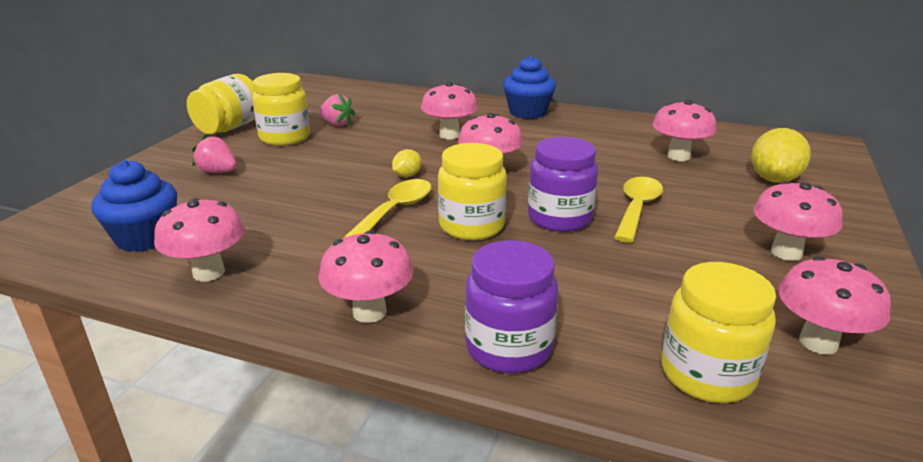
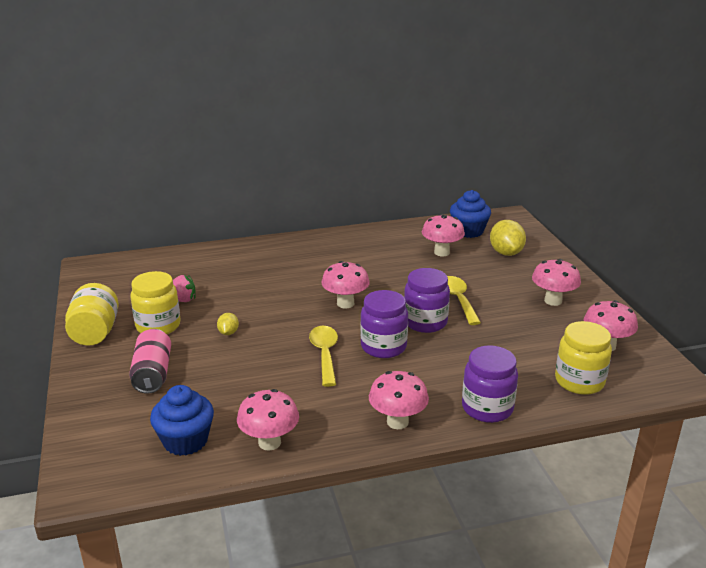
camera: 35 degrees left, 0 degrees up
(218, 172) = (153, 373): pink strawberry -> pink can
(407, 175) = (296, 326): yellow lemon -> yellow lemon (228, 333)
(449, 135) = (281, 282): pink mushroom -> none
(471, 226) = (383, 347): yellow jar -> purple jar
(527, 112) = (309, 244): blue cupcake -> blue cupcake (468, 231)

